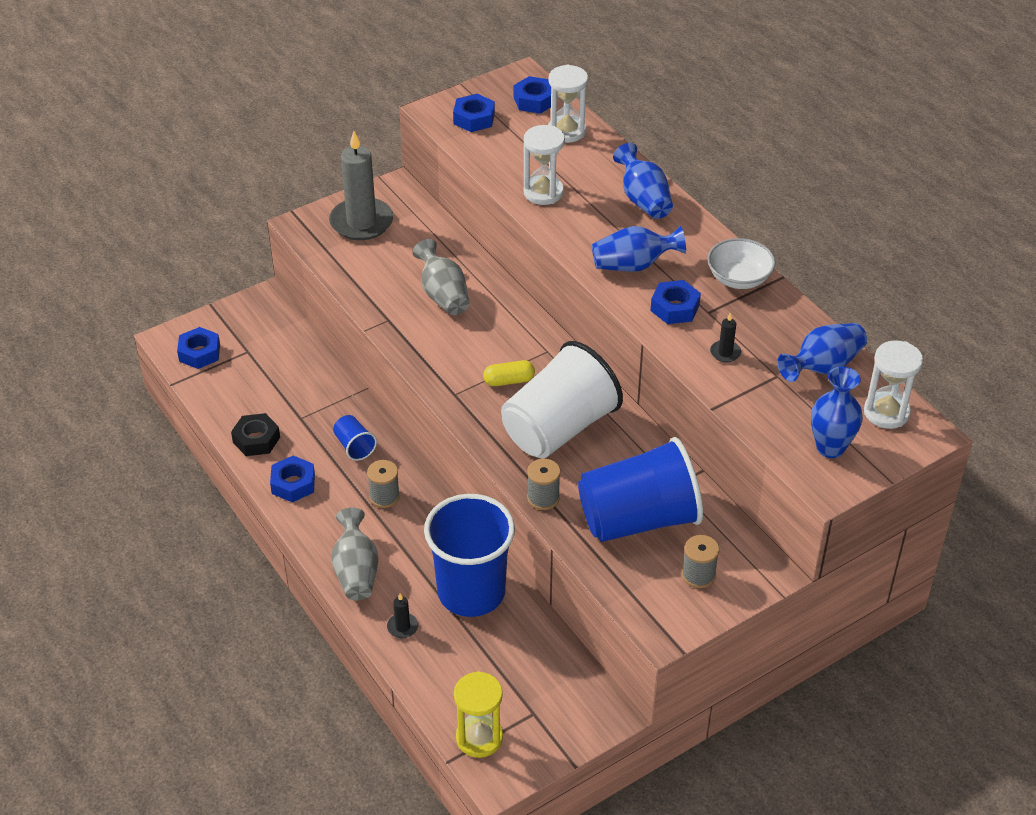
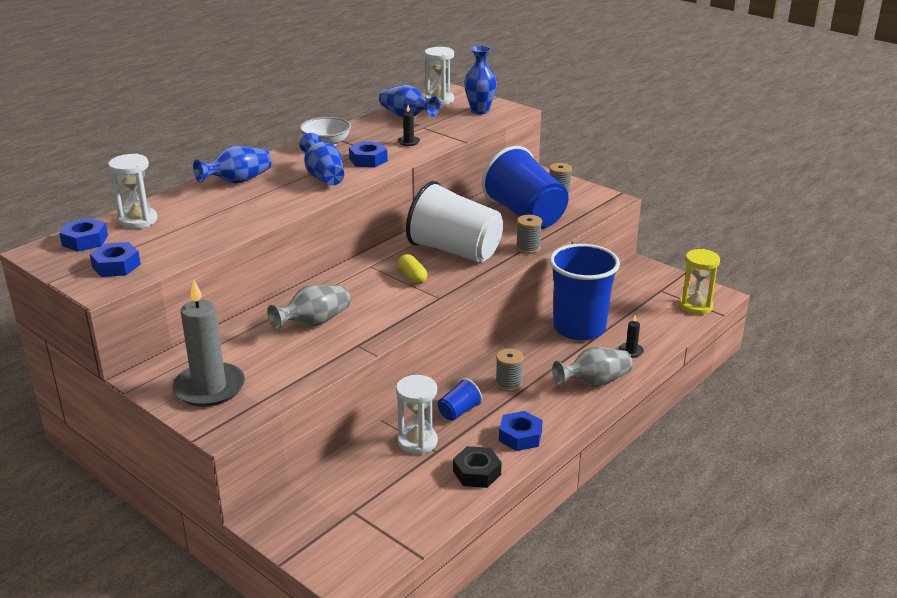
camera: 105 degrees left, 15 degrees down
(199, 353) = (366, 549): blue nut -> none
(543, 192) = (235, 220): white hourglass -> white hourglass (417, 442)

